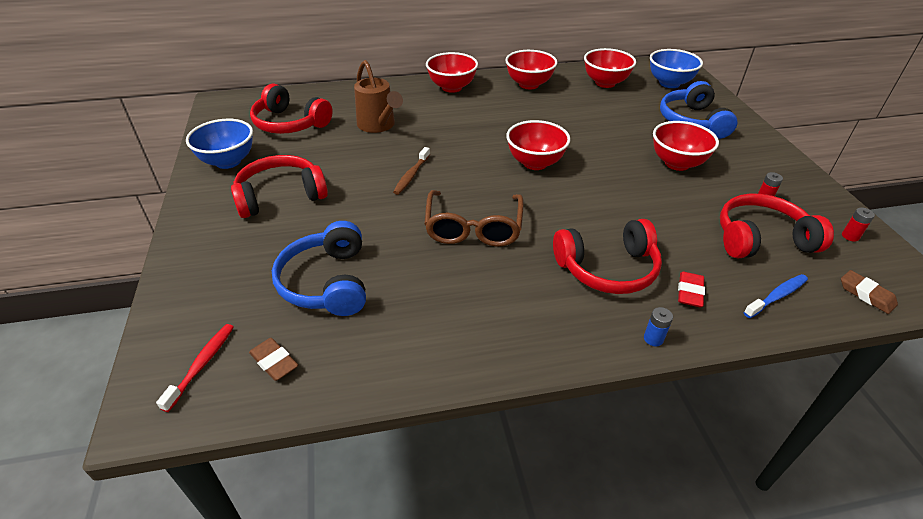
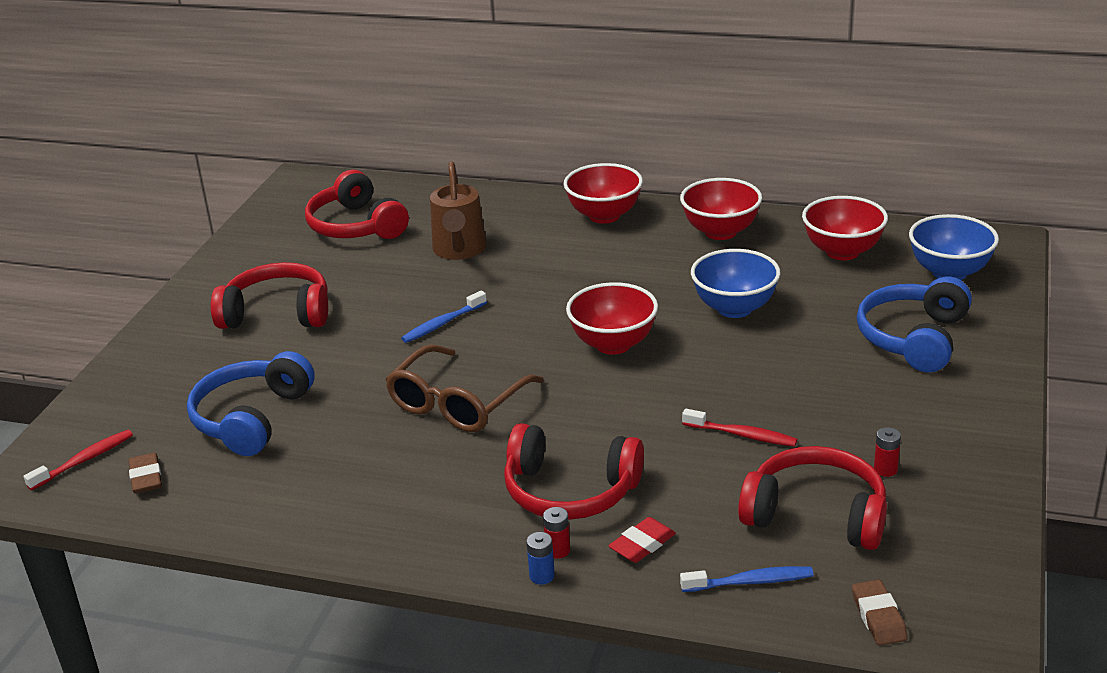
camera: 30 degrees right, 10 degrees down
(228, 161) = (253, 259): blue bowl -> blue bowl (734, 308)
(411, 175) = (442, 324): brown toothbrush -> blue toothbrush
(668, 200) = (742, 435): none -> red toothbrush
(677, 163) = (815, 391): red bowl -> none
(850, 236) = (956, 547): red battery -> red battery (558, 550)

